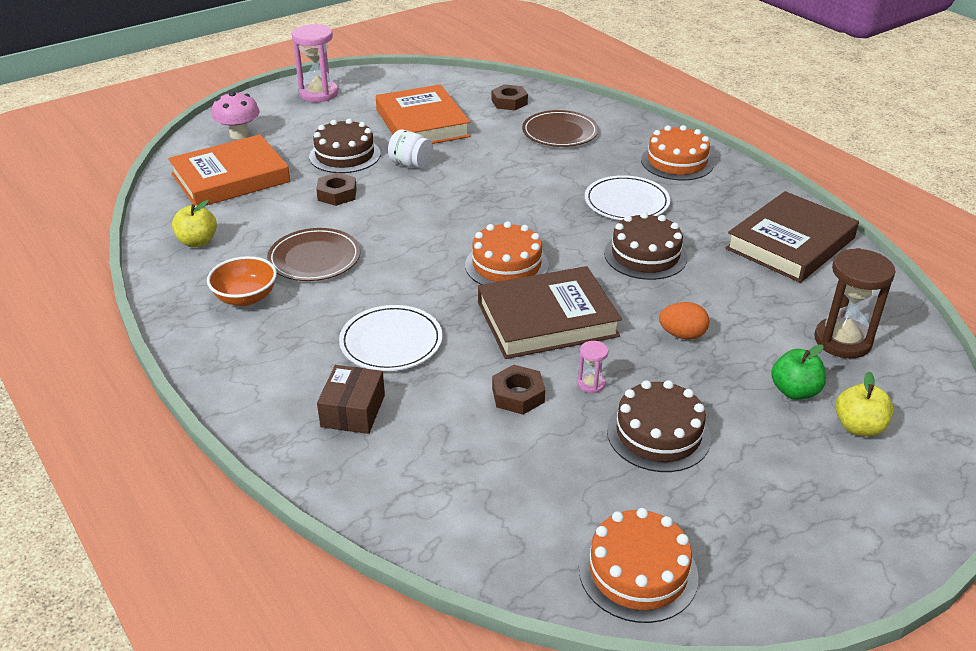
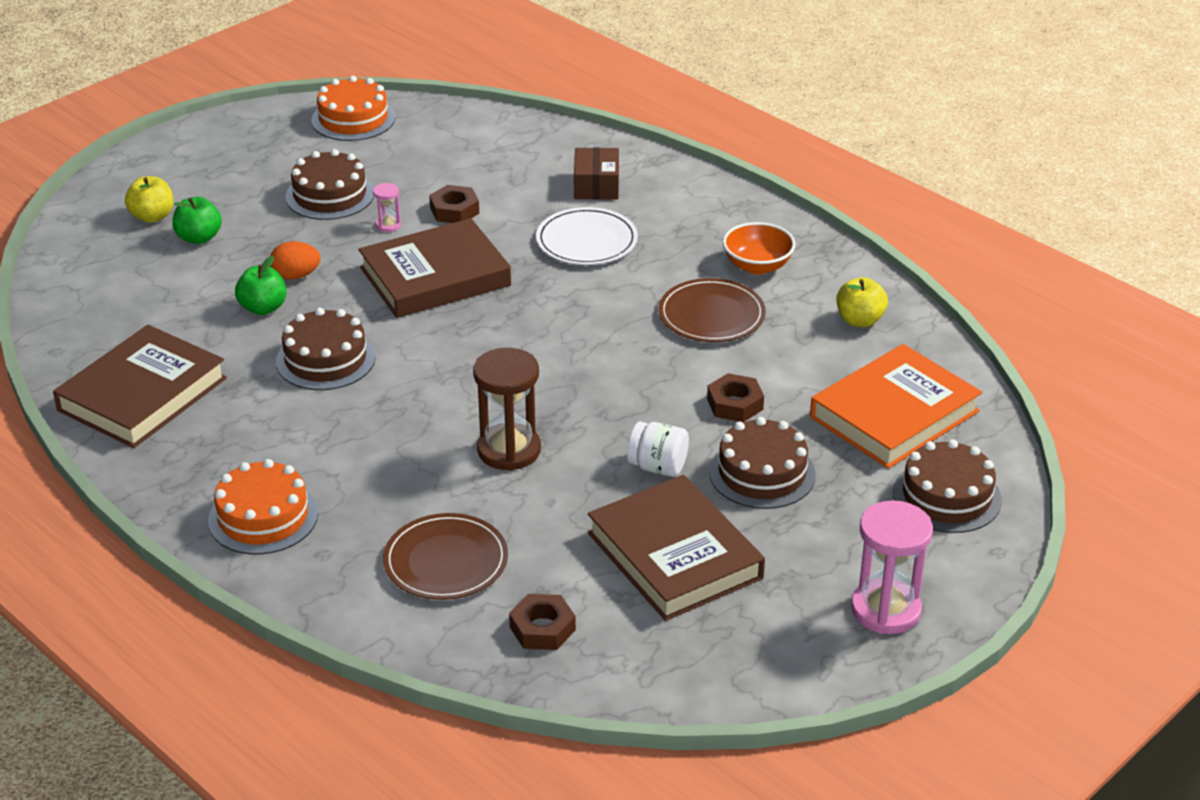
camera: 170 degrees right, 0 degrees up
(239, 134) = (947, 496): pink mushroom -> brown cake
(422, 123) = (675, 555): orange book -> brown book
(506, 265) = (488, 330): orange cake -> none
(626, 202) = (344, 434): white plate -> none
(707, 305) = (263, 308): none -> green apple
(842, 341) = (132, 286): brown hourglass -> brown hourglass (509, 450)

